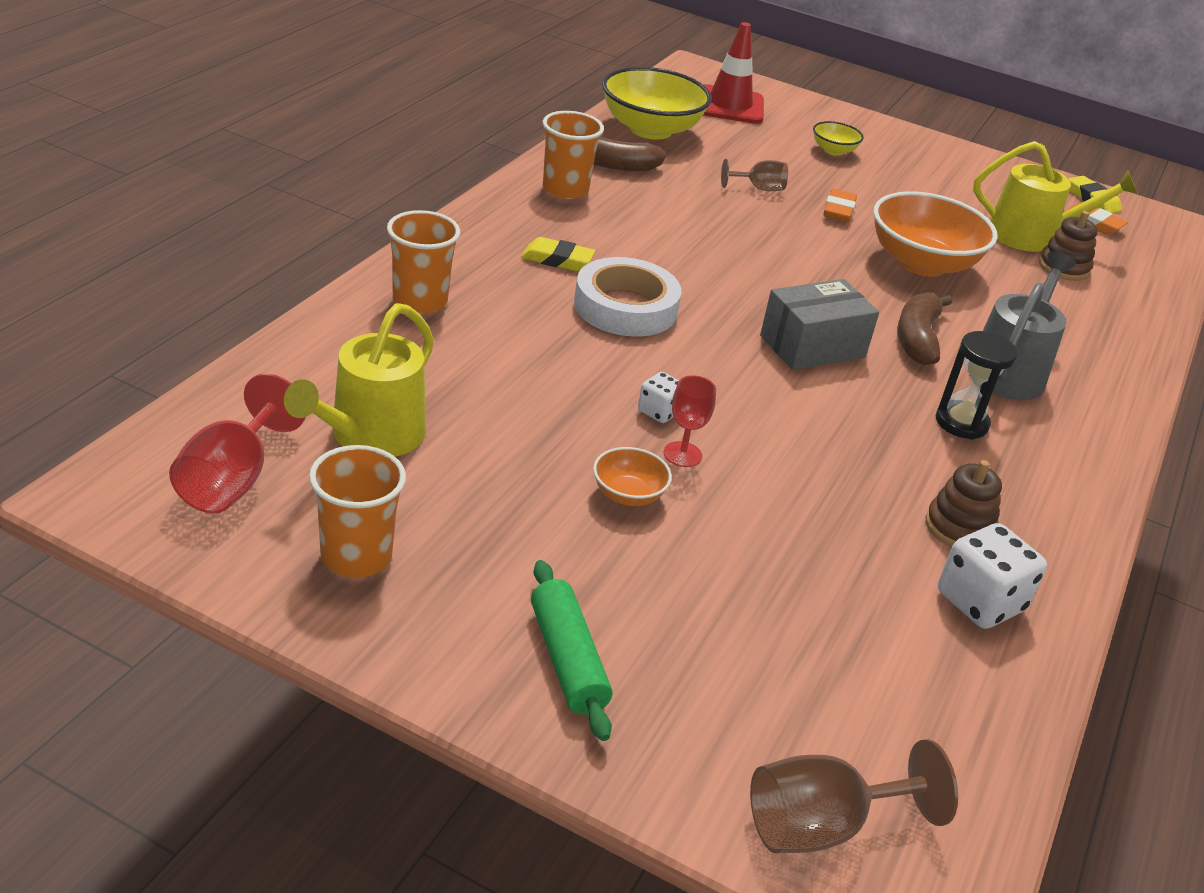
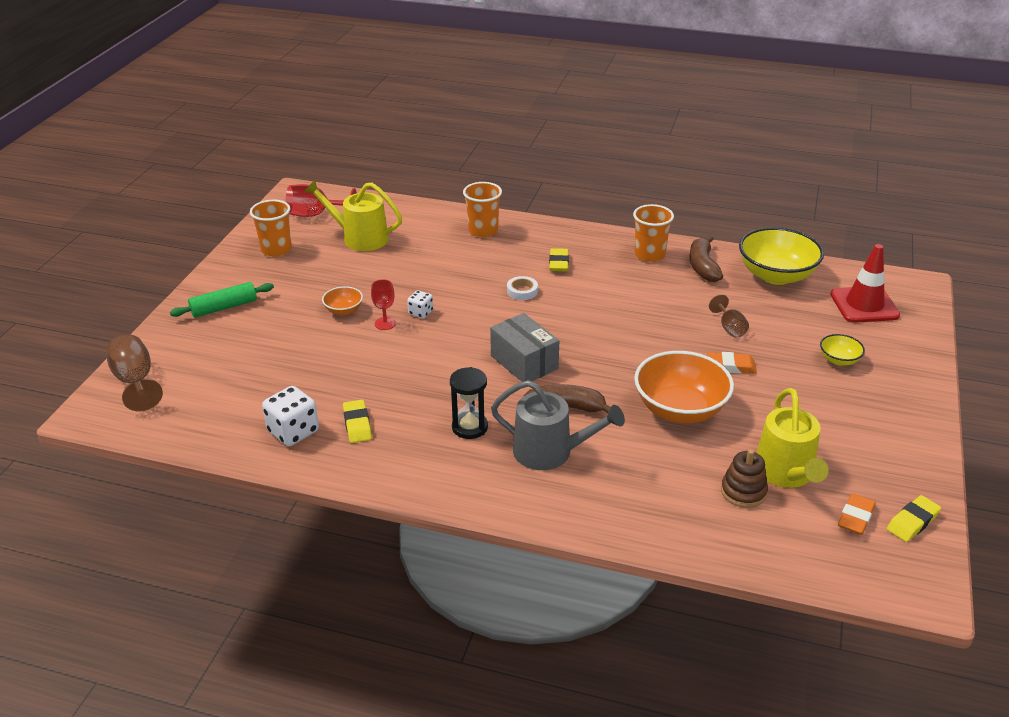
camera: 85 degrees right, 0 degrees up
(625, 307) = (522, 291): white tape -> white tape, size x0.49
(959, 528) = (357, 424): brown stacking toy -> yellow eraser

